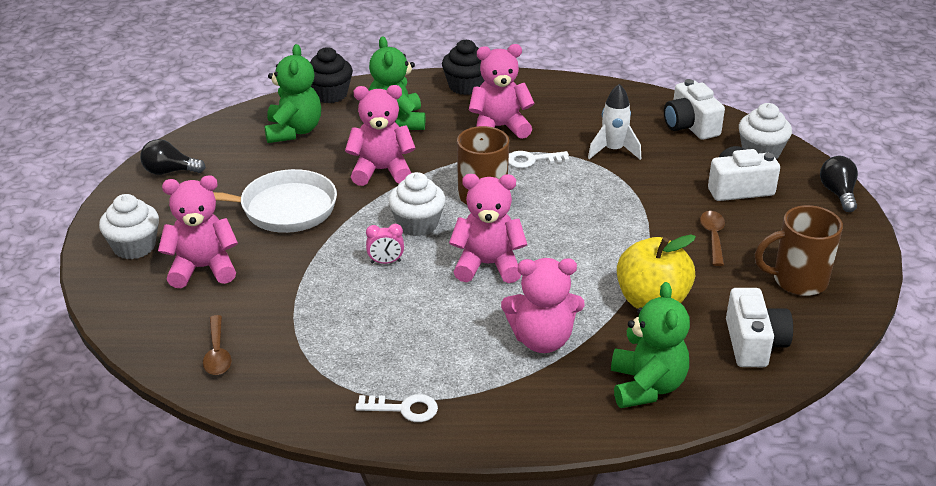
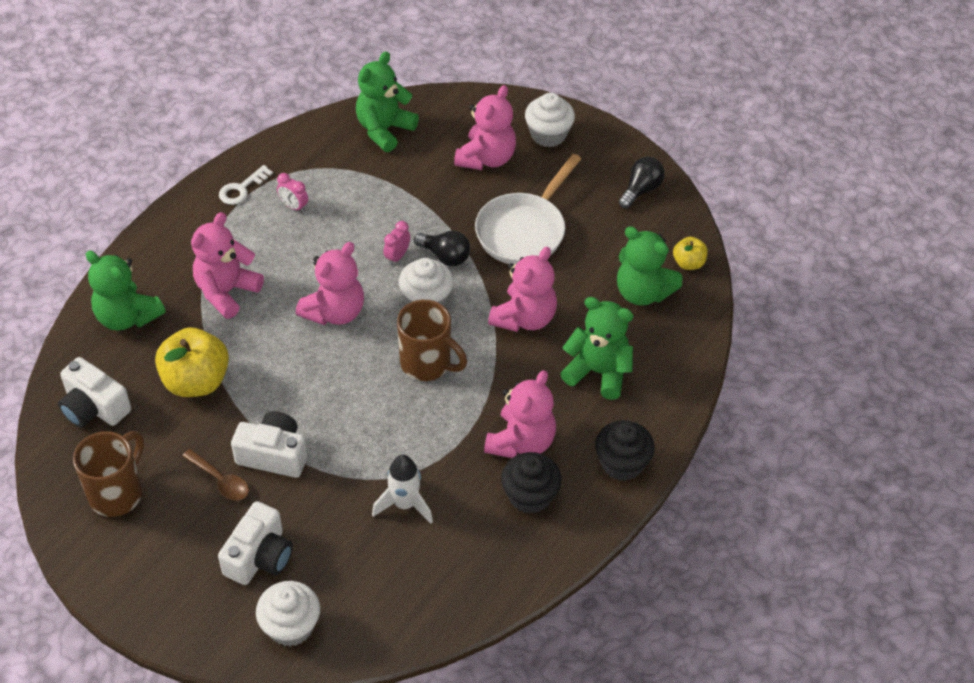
camera: 125 degrees right, 15 degrees up
(217, 353) = (384, 130): brown spoon -> green teddy bear
(239, 123) = (688, 263): none -> yellow apple
(330, 94) = (691, 349): black cupcake -> black cupcake (530, 496)
(390, 357) = (294, 206): none -> pink clock
(532, 160) = (446, 432): white key -> none
(690, 126) = (387, 603): white camera -> white camera (273, 455)
(838, 193) = (175, 632): black light bulb -> black light bulb (445, 256)

